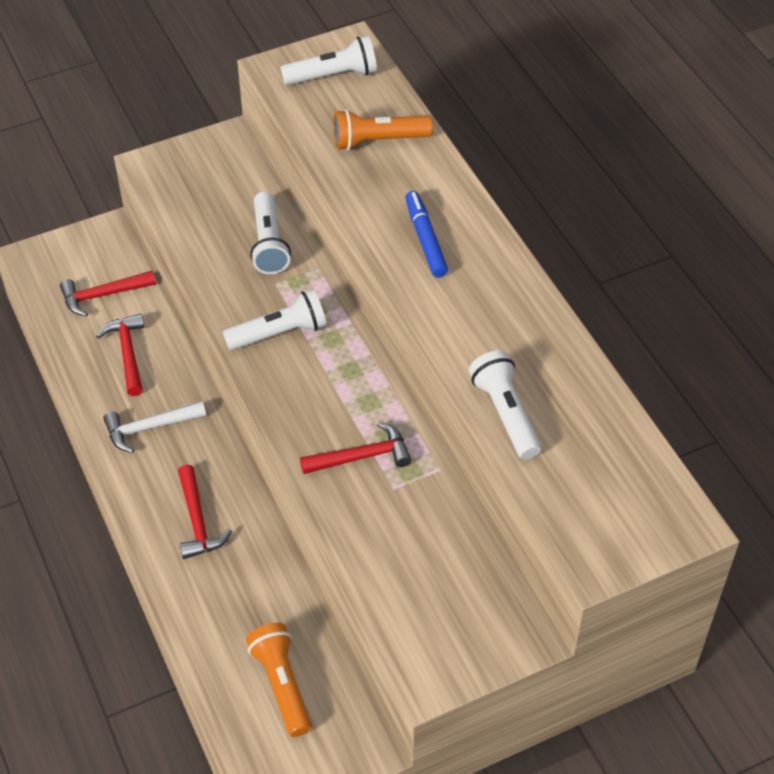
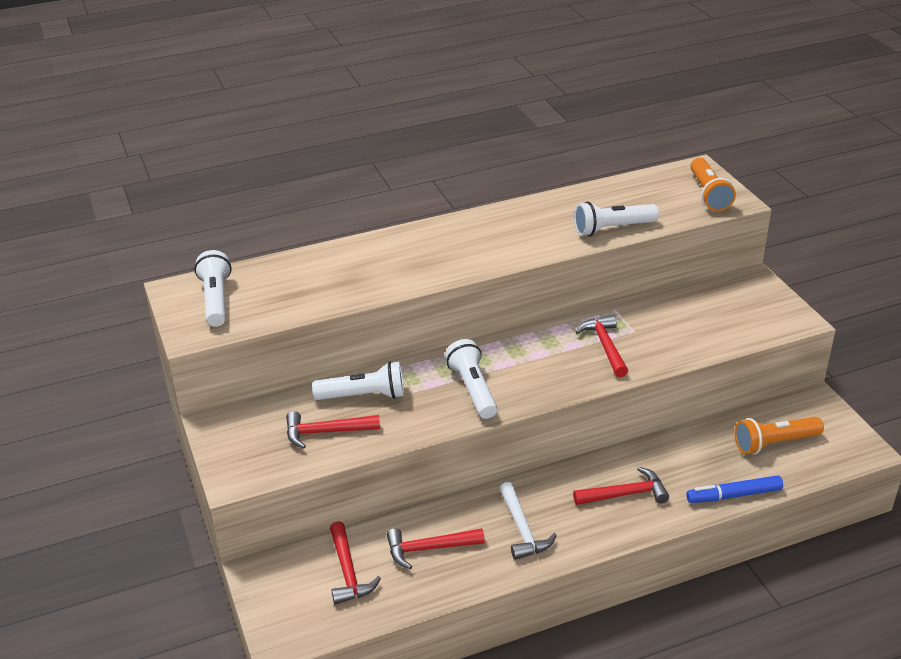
camera: 85 degrees left, 15 degrees down
(212, 221) = (326, 432): none -> red hammer
(378, 141) = (311, 277): orange flashlight -> orange flashlight (708, 194)
(425, 239) = (433, 257): blue marker -> blue marker (733, 495)

